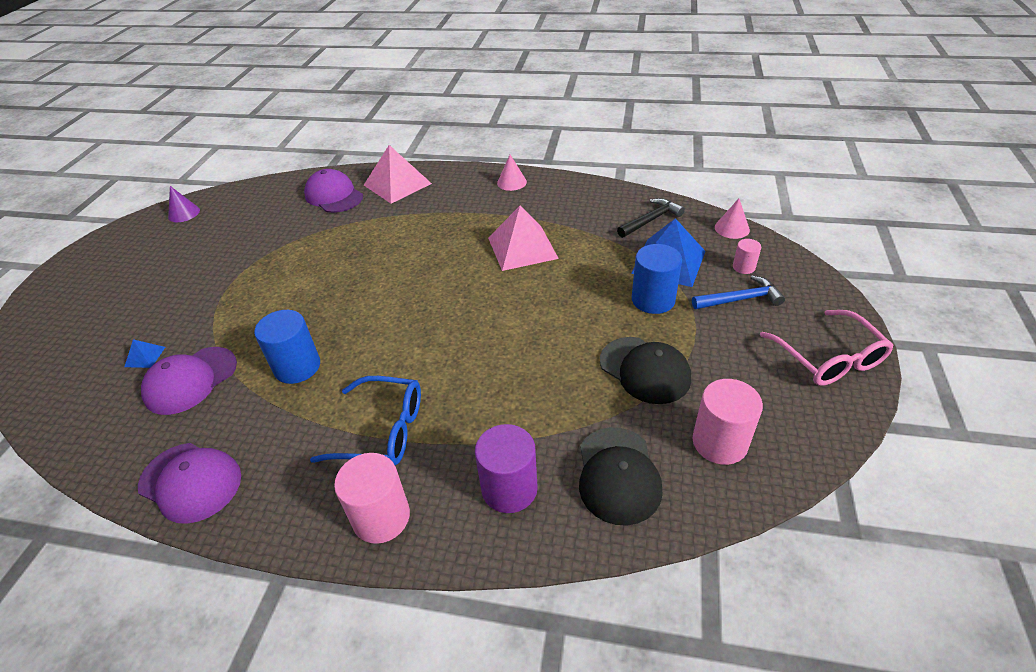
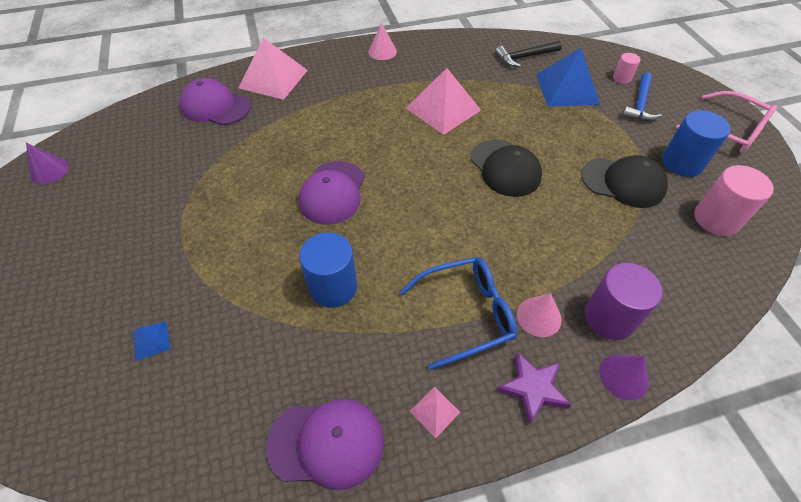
camera: 30 degrees left, 10 degrees up
(191, 380) = (230, 344): purple cap -> purple cap (332, 192)
(287, 497) = (435, 411): none -> pink pyramid
(381, 517) = (533, 389): pink cylinder -> purple star
(473, 546) = (623, 376): none -> purple cone
(618, 475) = (674, 272): black cap -> black cap (505, 168)
(651, 220) = (525, 57): black hammer -> black hammer turned 135 degrees counterclockwise
(653, 300) = (581, 123): blue cylinder -> blue cylinder (682, 163)
(732, 228) = (589, 49): pink cone -> pink cone (539, 316)
(740, 299) = (640, 104): blue hammer -> blue hammer turned 150 degrees clockwise

